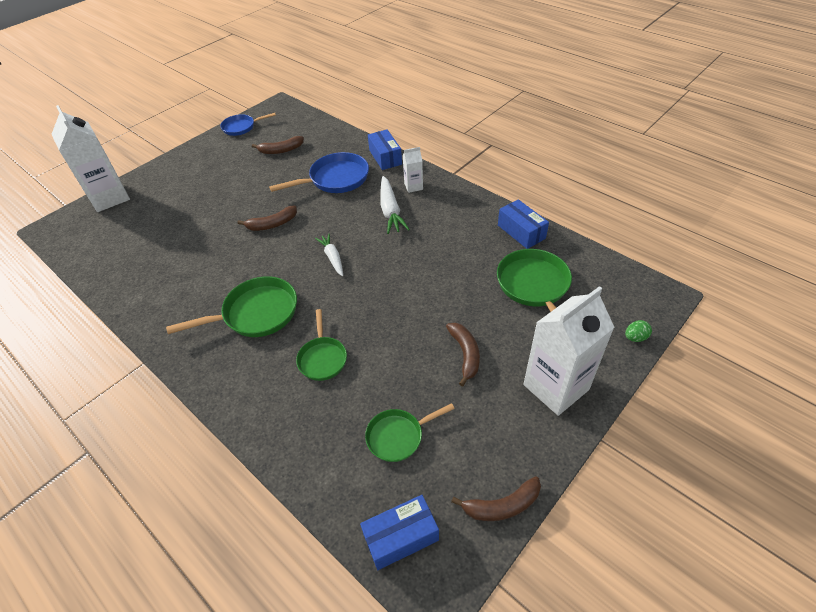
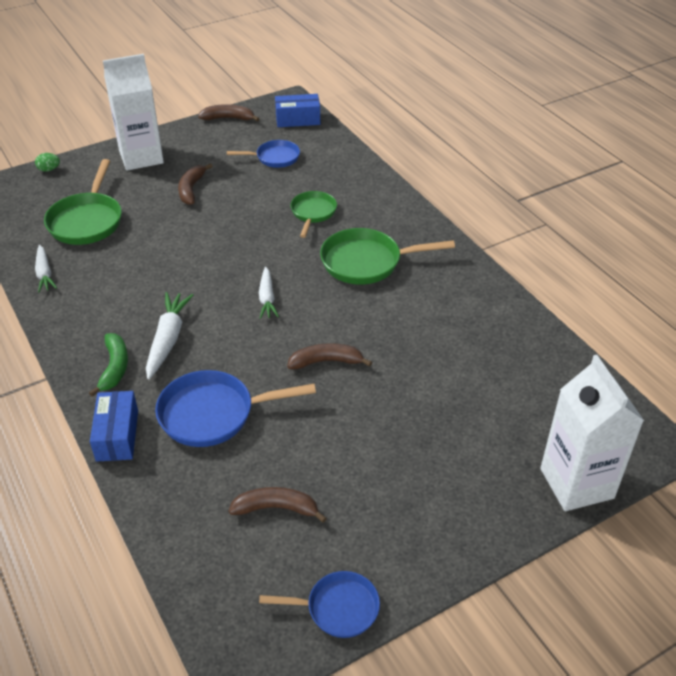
camera: 165 degrees left, 5 degrees down
(398, 436) = (275, 158): green pan -> blue pan
(413, 186) = (114, 368): white carton -> green banana
(521, 232) = (44, 273): blue box -> white carrot

